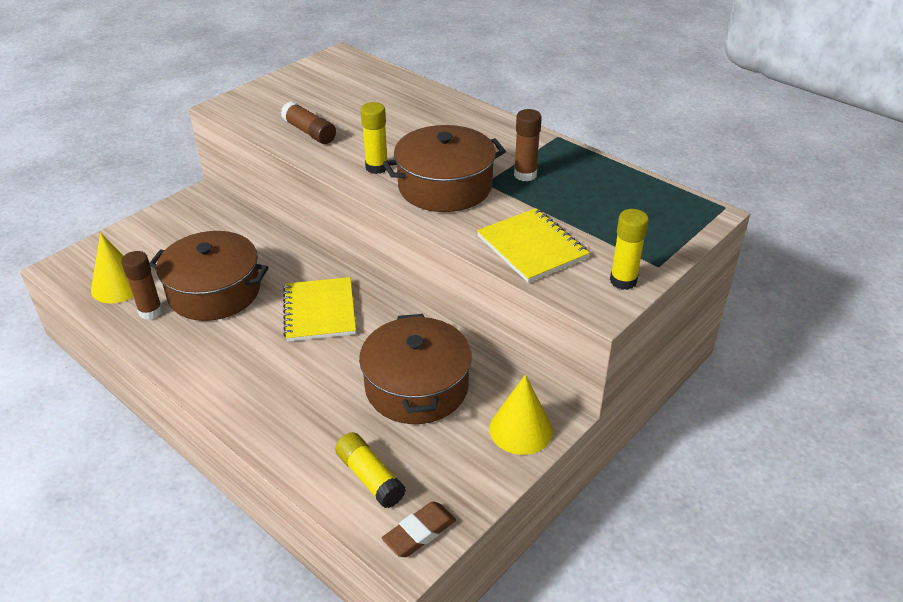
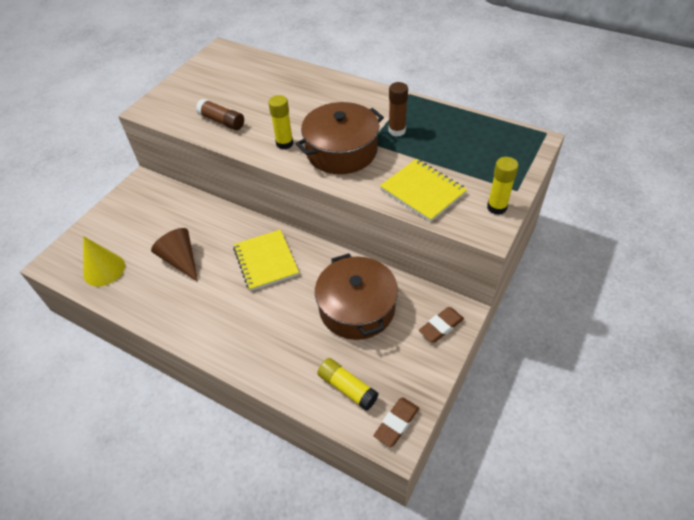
camera: 10 degrees left, 10 degrees up
(150, 312) = (137, 287): brown glue stick -> none
(214, 291) = (181, 260): brown pot -> brown cone
(521, 429) = (441, 326): yellow cone -> brown eraser

